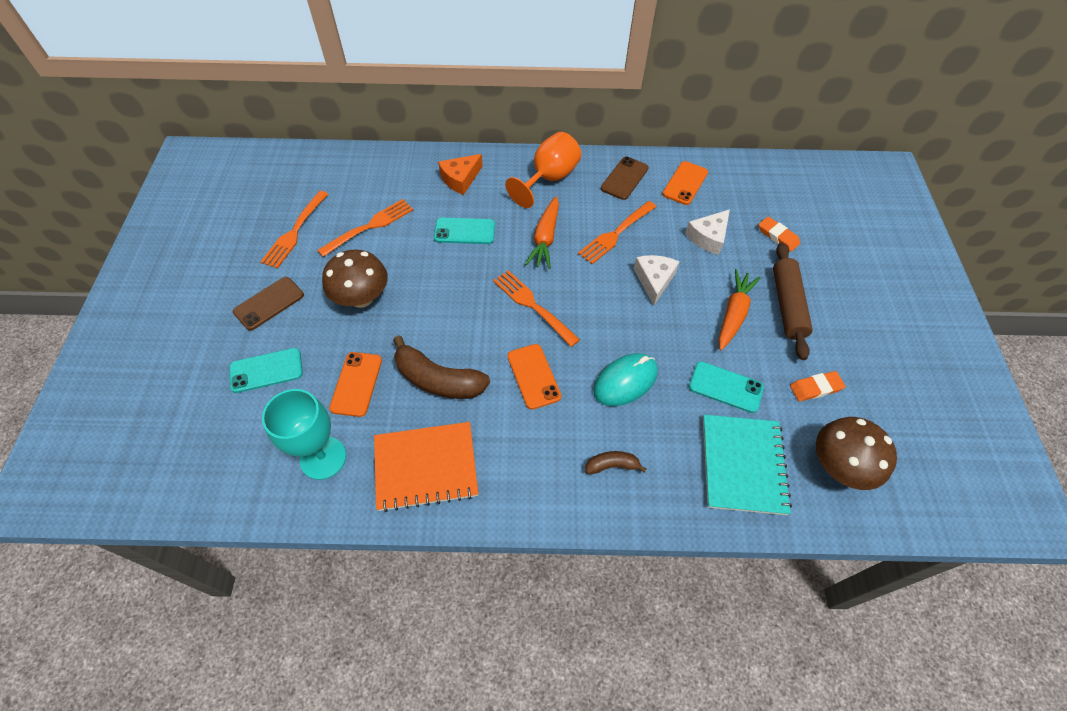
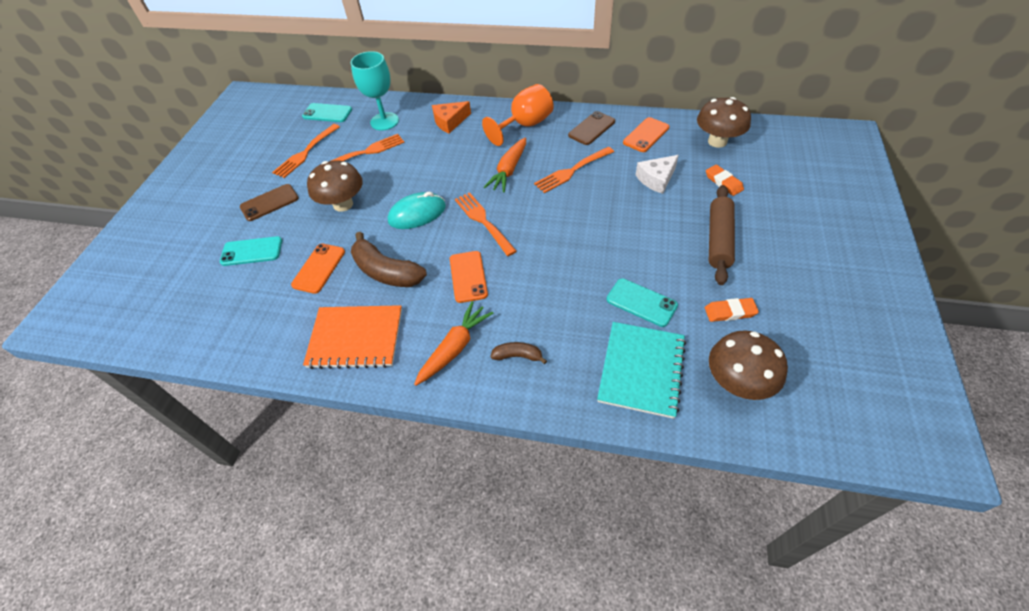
camera: 15 degrees right, 5 degrees down
(323, 458) = (275, 321): turquoise goblet -> turquoise goblet (384, 121)
(464, 231) = (442, 161): turquoise phone -> turquoise phone (327, 113)
(625, 381) = (549, 288): turquoise mouse -> turquoise mouse (417, 214)
(654, 280) = (597, 210): white cheese -> none
(733, 314) = (664, 242): orange carrot -> orange carrot (454, 348)
(761, 186) = (717, 141): none -> brown mushroom

